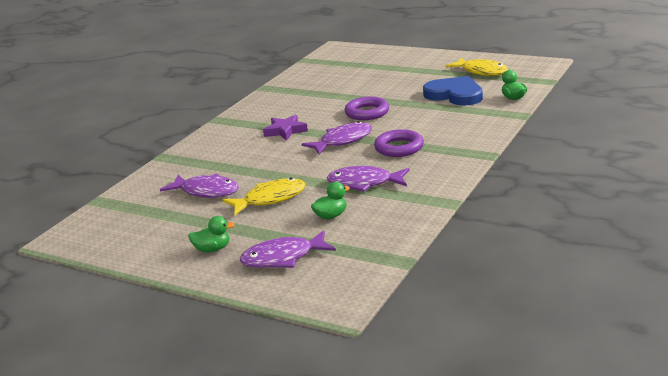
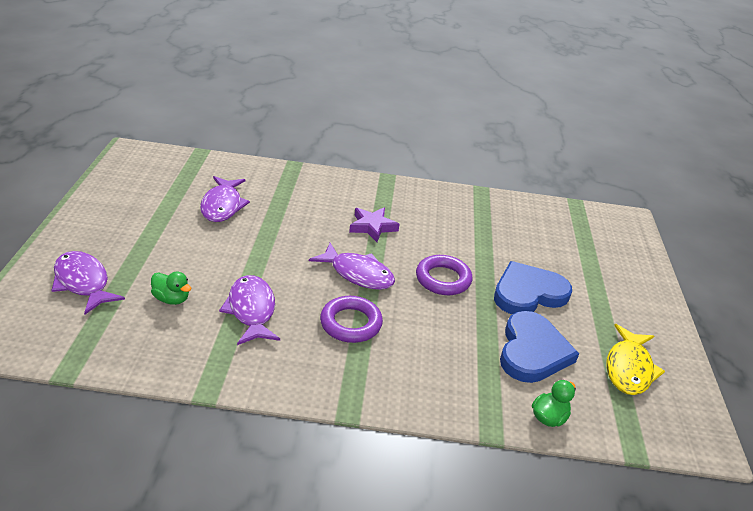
camera: 60 degrees right, 10 degrees up
(212, 249) = (105, 235): green duck -> none
(270, 199) = (208, 249): yellow fish -> none
(397, 88) = (528, 293): none -> blue heart

